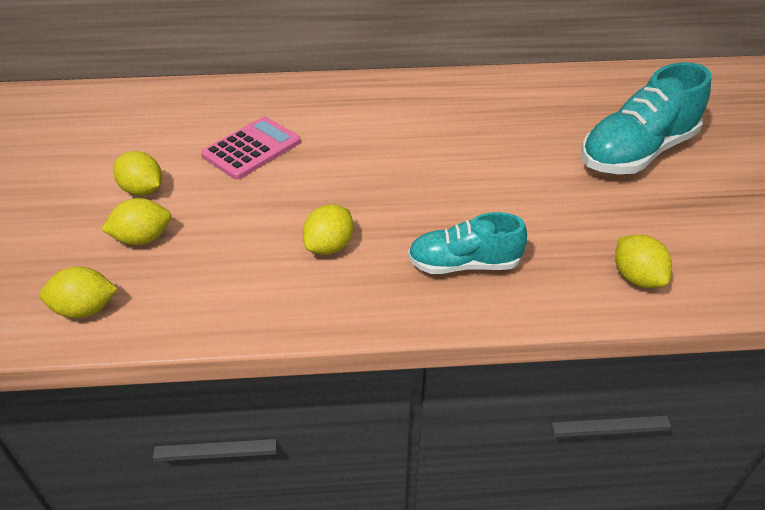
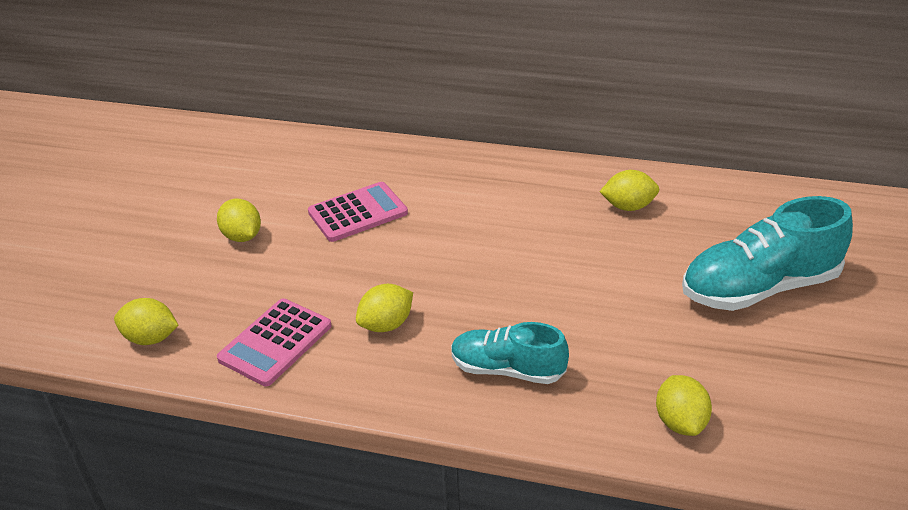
camera: 20 degrees right, 5 degrees down
(143, 238) = (224, 283): yellow lemon -> yellow lemon (628, 206)
(225, 286) = (275, 342): none -> pink calculator

